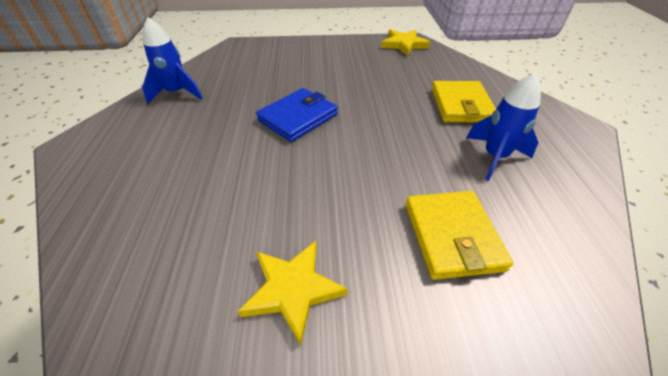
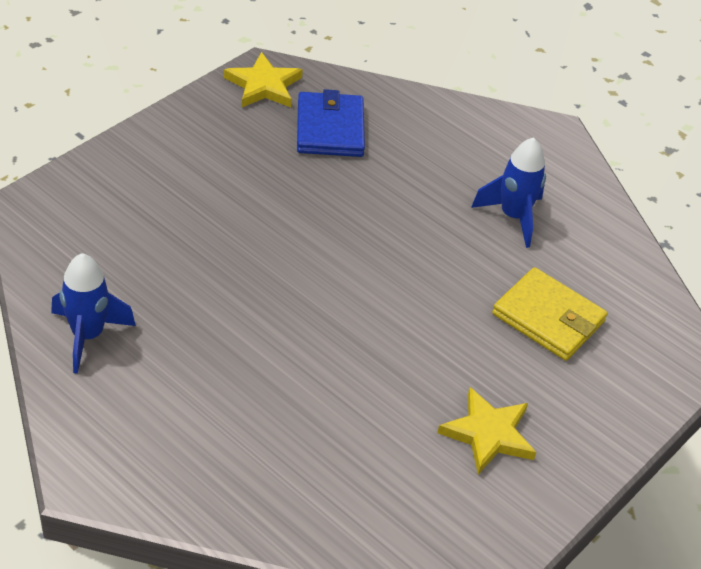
camera: 50 degrees left, 0 degrees up
(298, 117) = (286, 280): blue wallet -> blue wallet (330, 129)
(461, 105) = (427, 163): yellow wallet -> none

